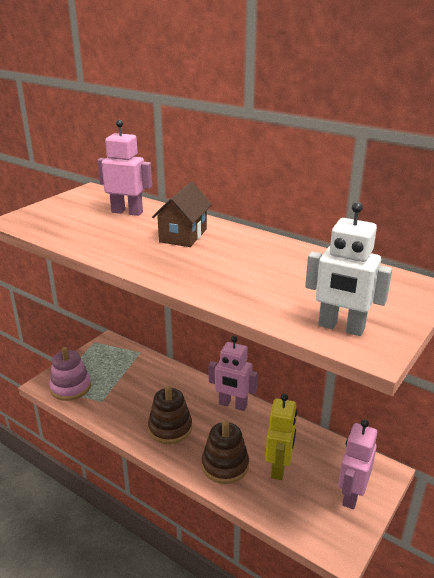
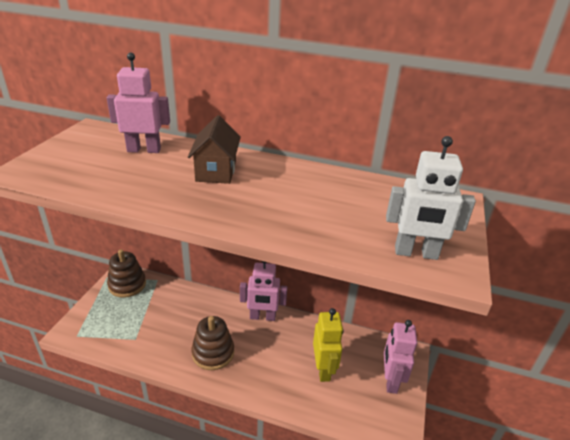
camera: 20 degrees left, 5 degrees up
(71, 387) = (98, 331): pink stacking toy -> none
(225, 465) = (276, 379): brown stacking toy -> brown stacking toy (127, 285)

